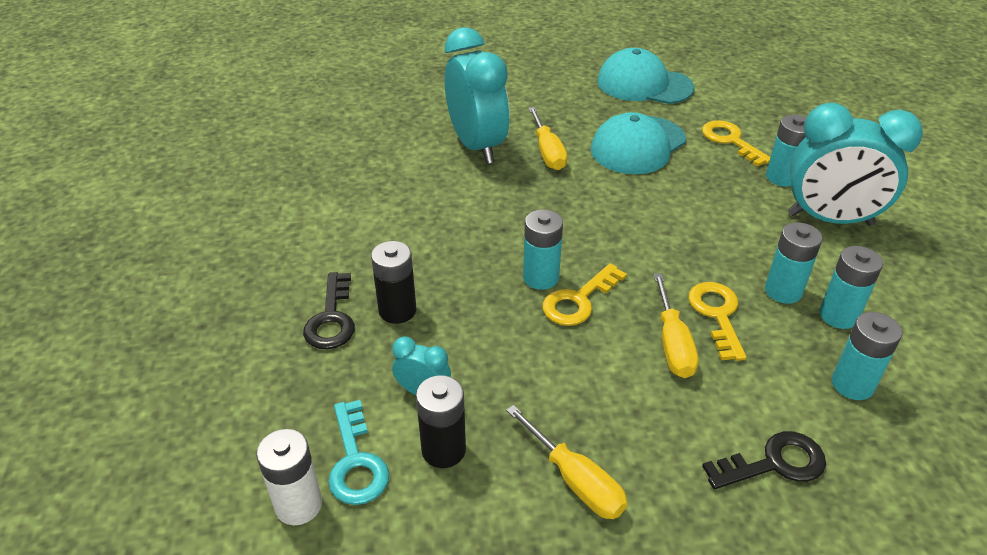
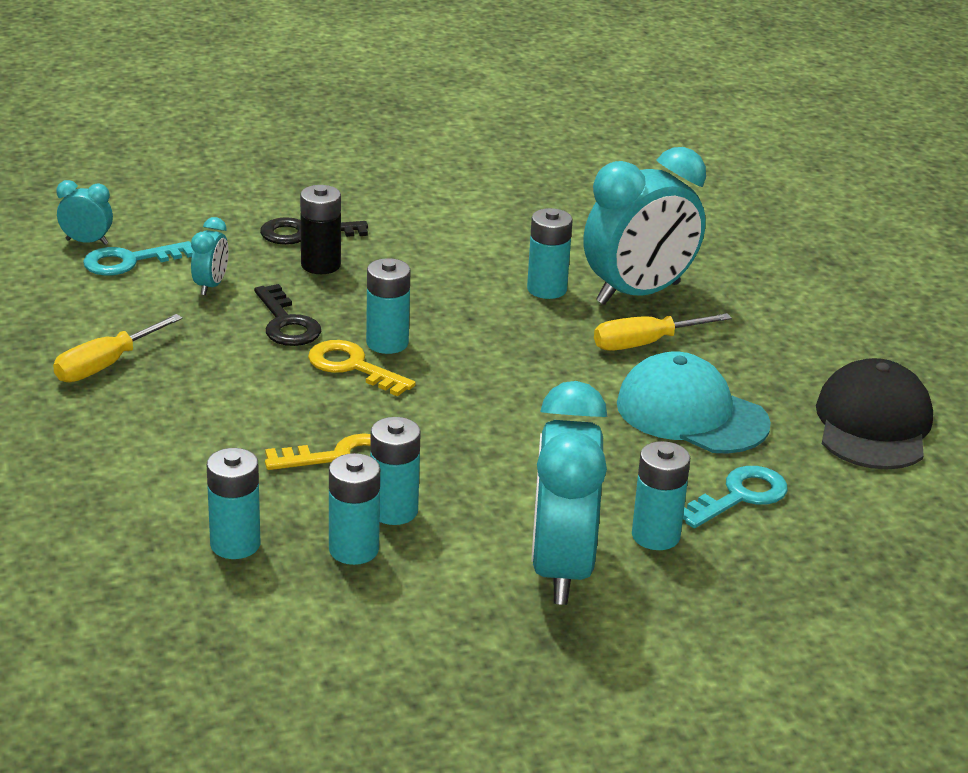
camera: 80 degrees right, 10 degrees down
(298, 505) = (87, 242): white battery -> turquoise clock
(443, 450) = (142, 300): black battery -> none
(463, 186) = (546, 289): none -> turquoise battery
(644, 84) = (873, 424): turquoise cap -> black cap
(672, 343) = (290, 425): yellow screwdriver -> none
(730, 141) = (740, 496): yellow key -> turquoise key
(774, 463) = (122, 478): black key -> black key (286, 323)

